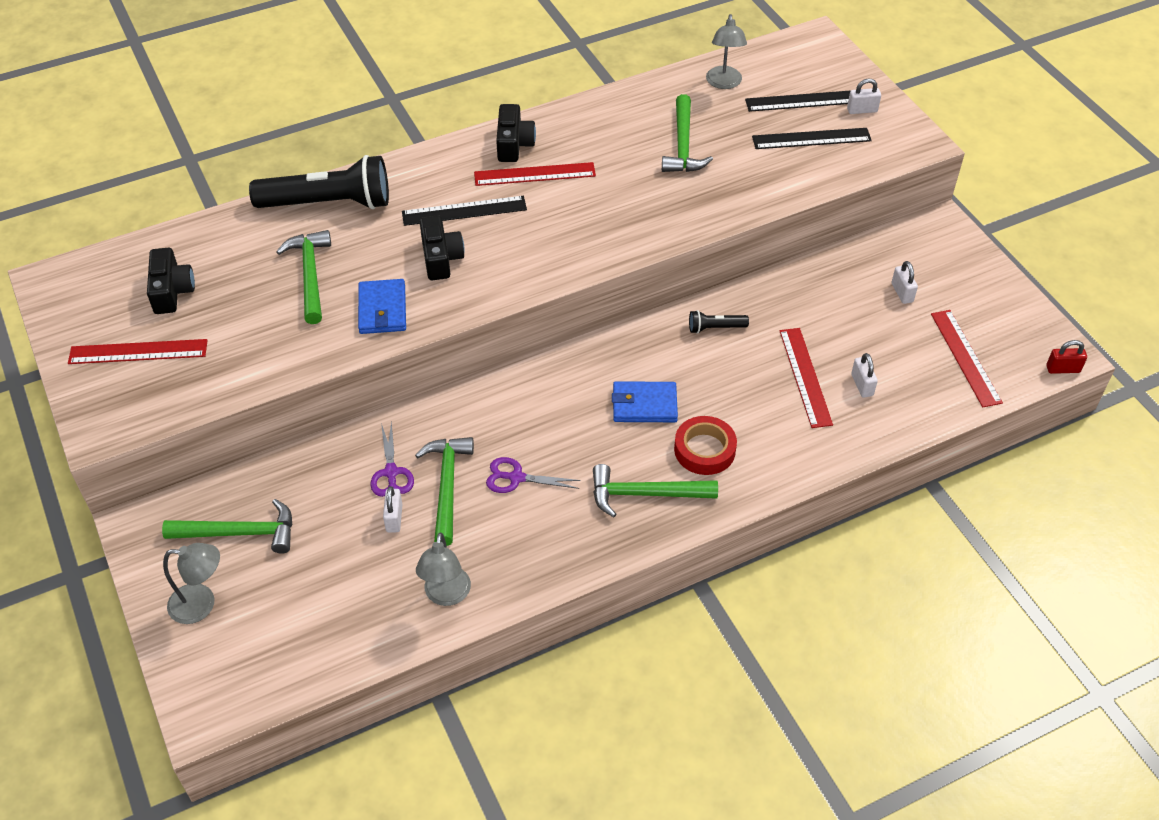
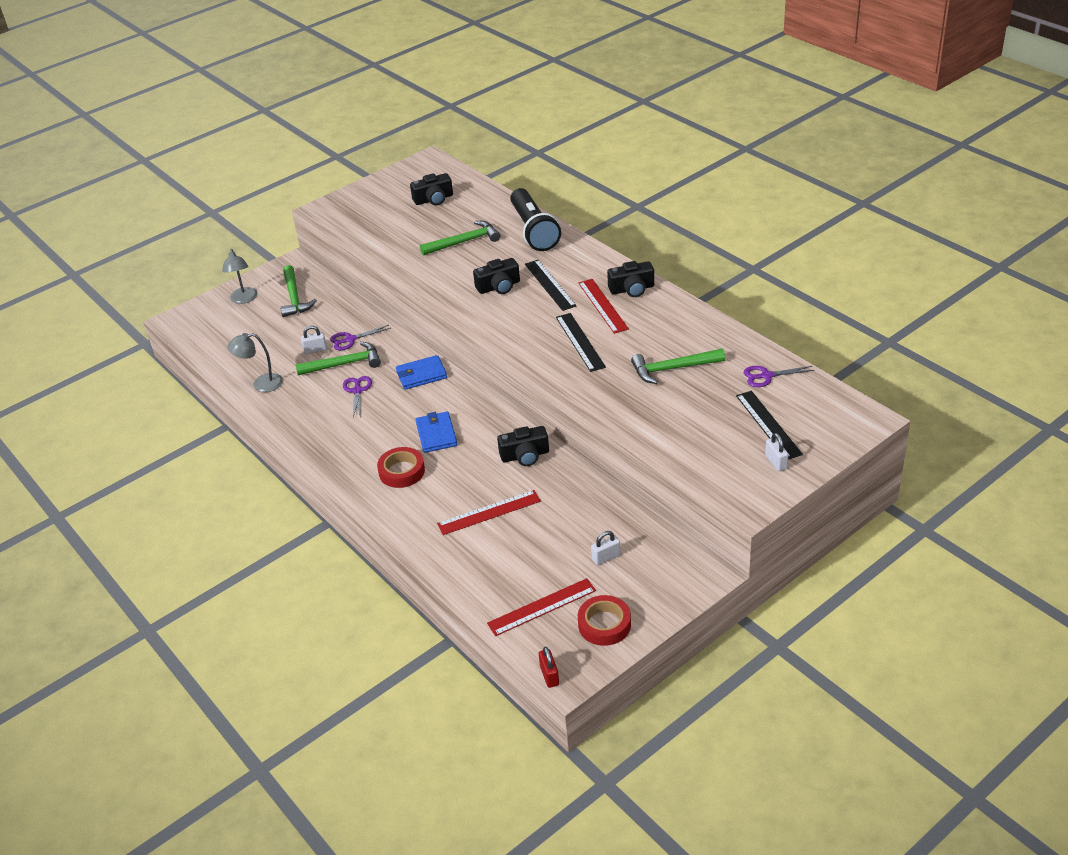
camera: 80 degrees right, 10 degrees down
(138, 352) = (382, 203): red ruler -> none
(382, 309) = (443, 276): blue wallet -> blue wallet (421, 375)
(645, 494) = (355, 450): green hammer -> none
(715, 328) = (525, 455): black flashlight -> black camera
(724, 83) = (766, 376): grey lamp -> purple scissors
(811, 139) = (718, 437): black ruler -> black ruler (580, 342)
(862, 385) = (490, 546): white padlock -> none
(998, 313) = (604, 624): none -> red tape

